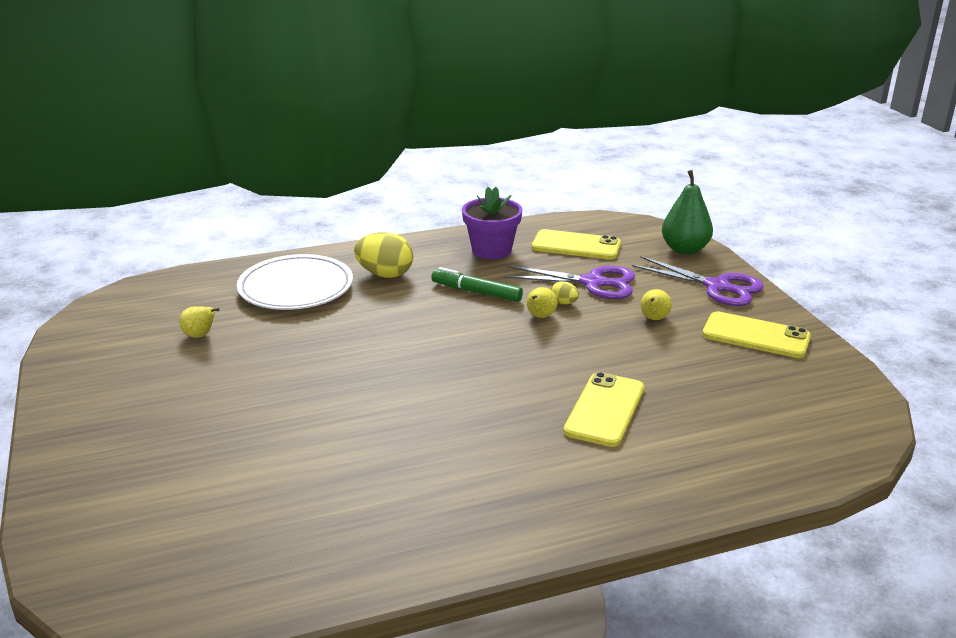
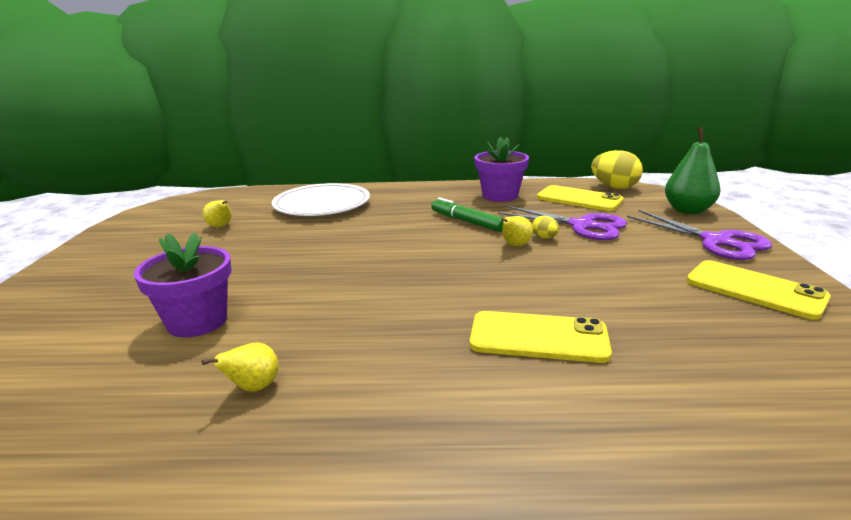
camera: 20 degrees right, 5 degrees down
(293, 449) = (197, 321): none -> purple flower pot
(385, 274) = (399, 203): yellow egg -> yellow egg (614, 187)
(605, 410) = (538, 338): yellow phone -> yellow phone turned 60 degrees clockwise
(654, 319) = (634, 260): yellow pear -> yellow pear (253, 387)

